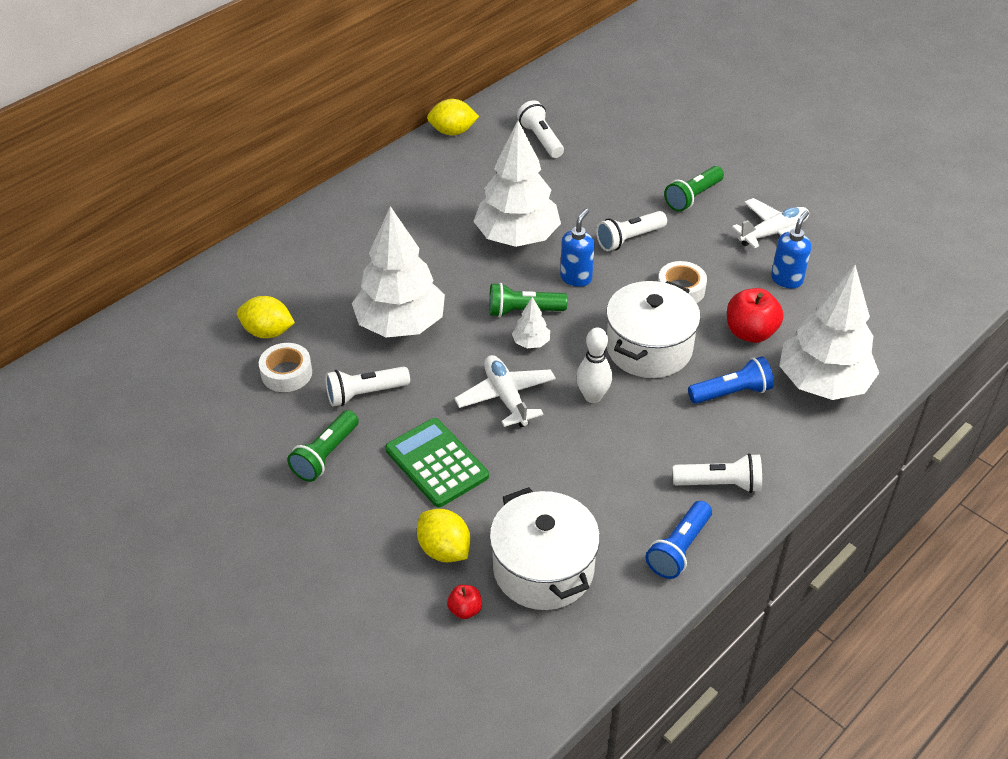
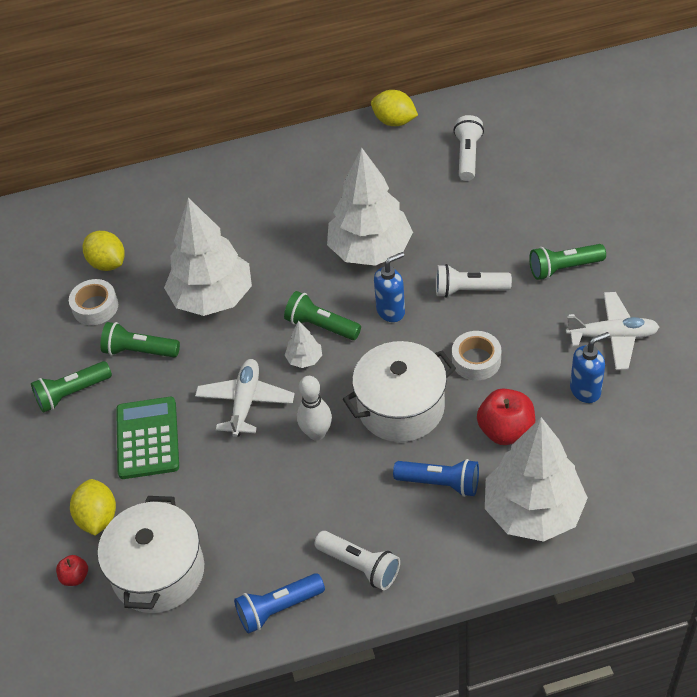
camera: 35 degrees right, 5 degrees up
(365, 394) = (139, 351): white flashlight -> green flashlight

